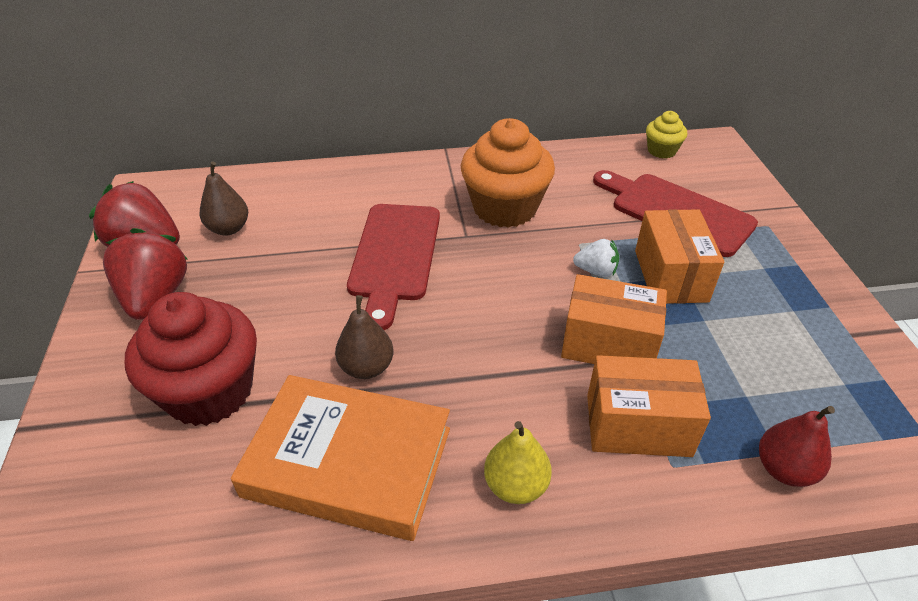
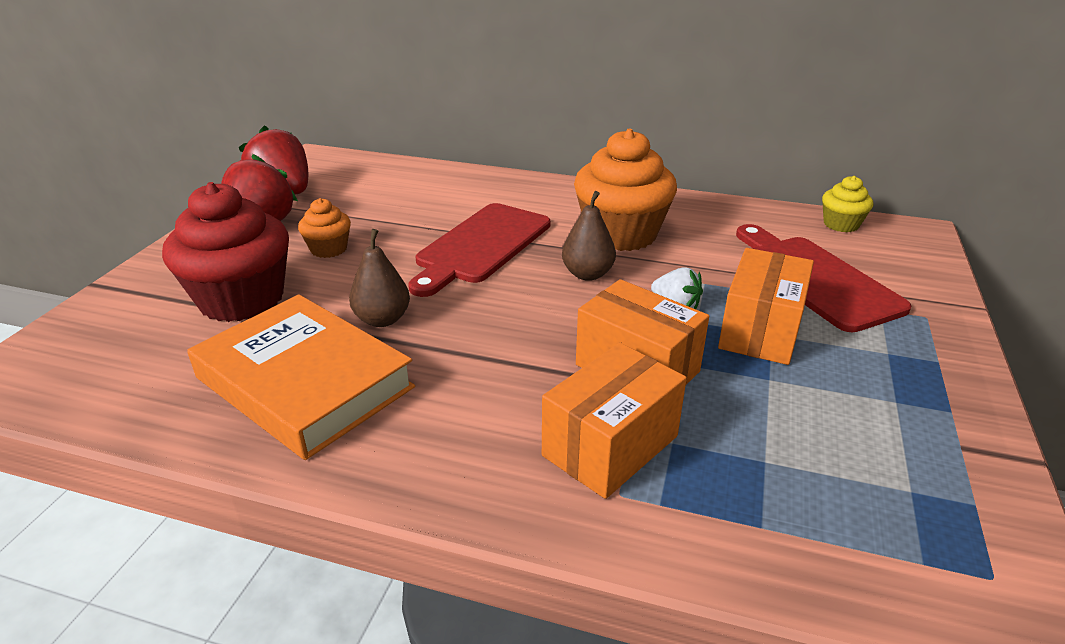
camera: 25 degrees right, 10 degrees down
(229, 229) = (357, 195): brown pear -> brown pear (587, 274)
(251, 303) = (329, 249): none -> orange cupcake
(515, 485) = (438, 452): yellow pear -> none
(638, 425) = (610, 446): orange box -> orange box turned 75 degrees counterclockwise
(784, 469) = (756, 544): red pear -> none

